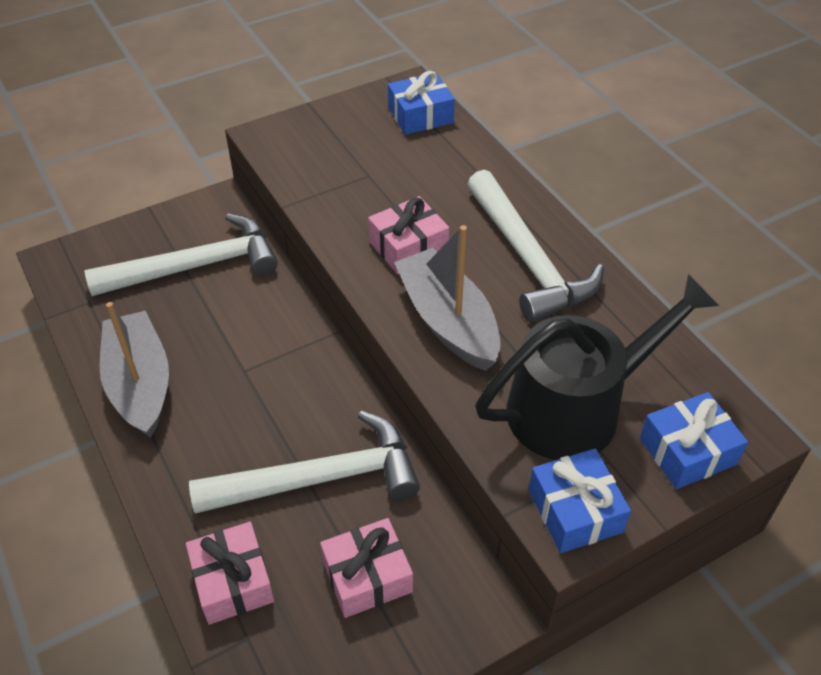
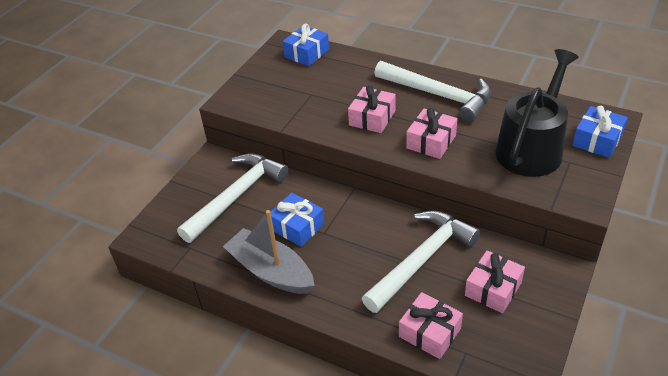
camera: 30 degrees left, 5 degrees down
(448, 321) = (431, 142): grey boat -> pink gift
(575, 511) = (578, 190): blue gift -> blue gift (297, 227)

